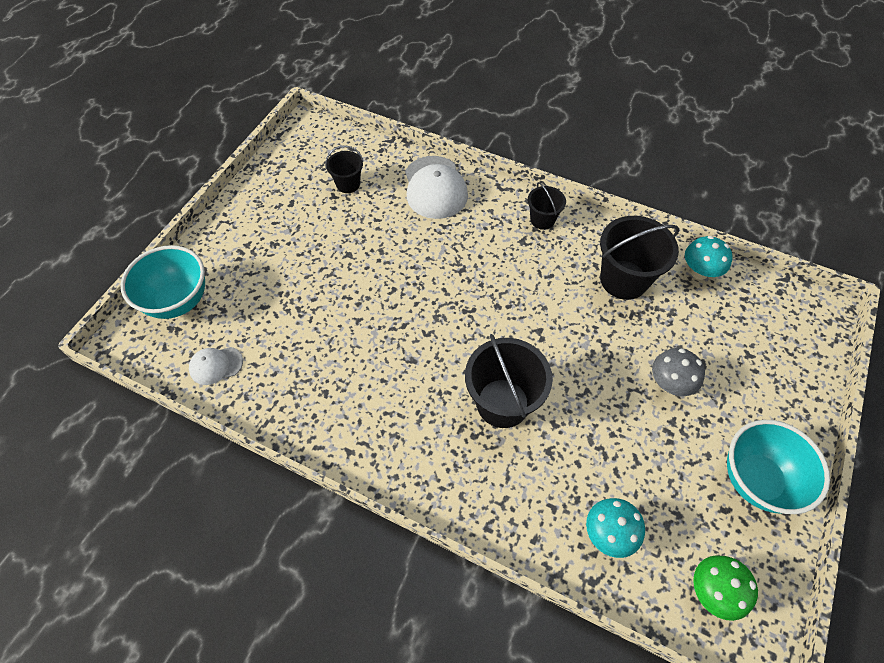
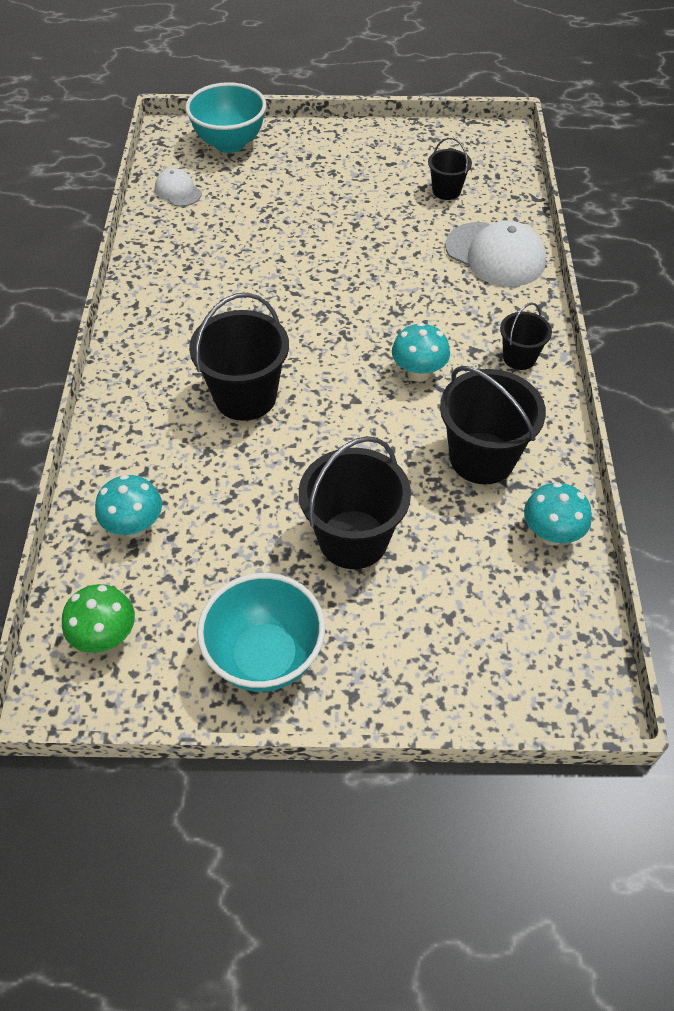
camera: 65 degrees right, 5 degrees down
(435, 187) = (495, 255): white cap -> white cap turned 105 degrees counterclockwise
(530, 281) = (418, 373): none -> turquoise mushroom
(669, 384) = (353, 539): grey mushroom -> black bucket

